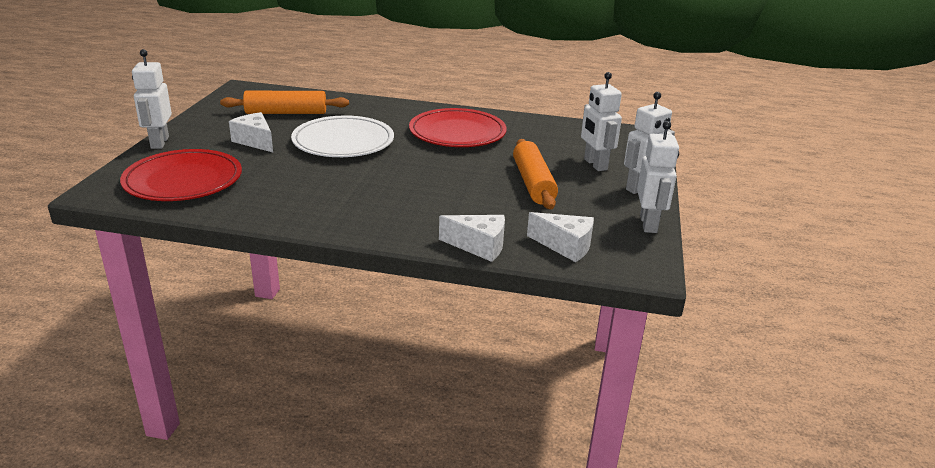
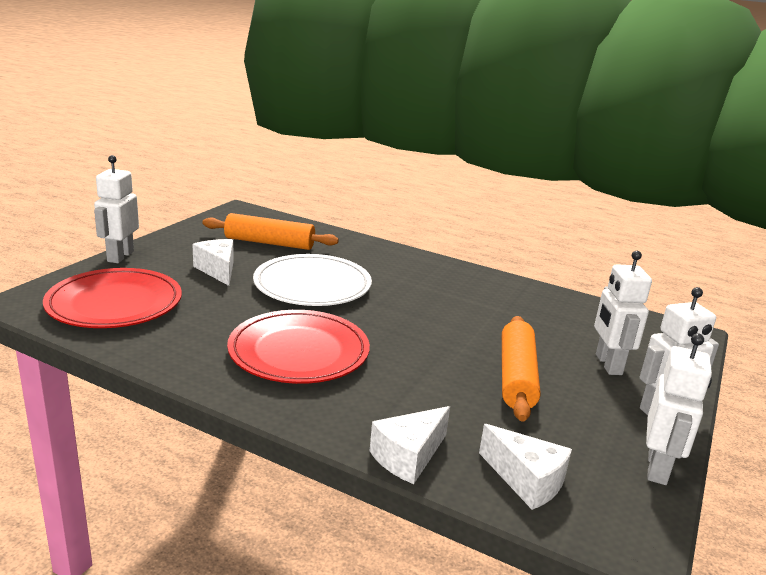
camera: 15 degrees right, 5 degrees down
(457, 133) = (449, 295): red plate -> red plate (299, 352)
(479, 246) = (408, 457): white cheese -> white cheese turned 105 degrees clockwise

